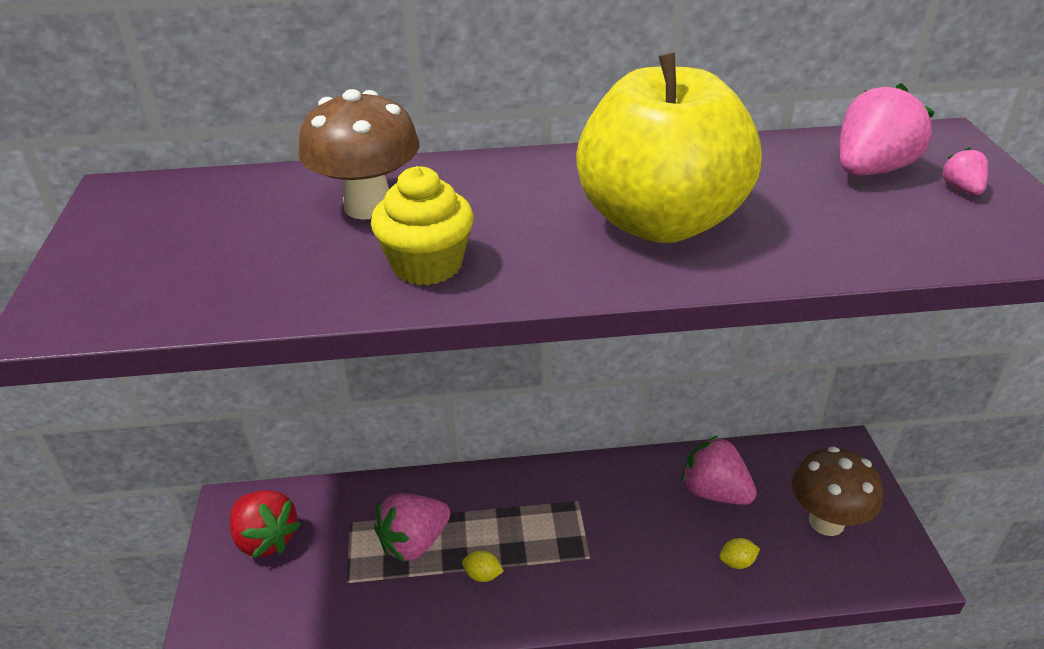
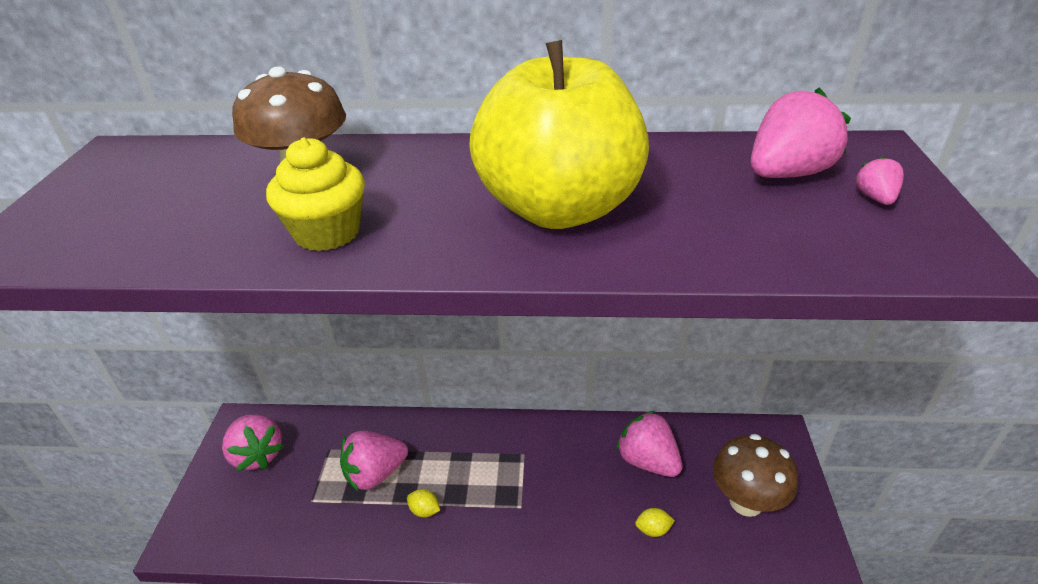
camera: 10 degrees right, 0 degrees up
(266, 539) = (257, 455): red strawberry -> pink strawberry

